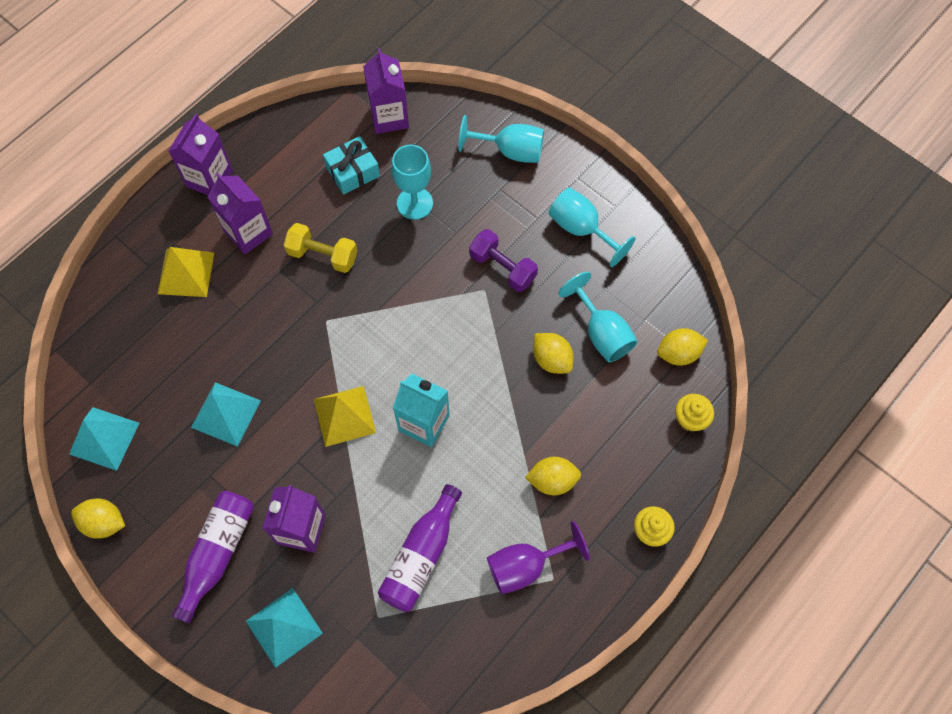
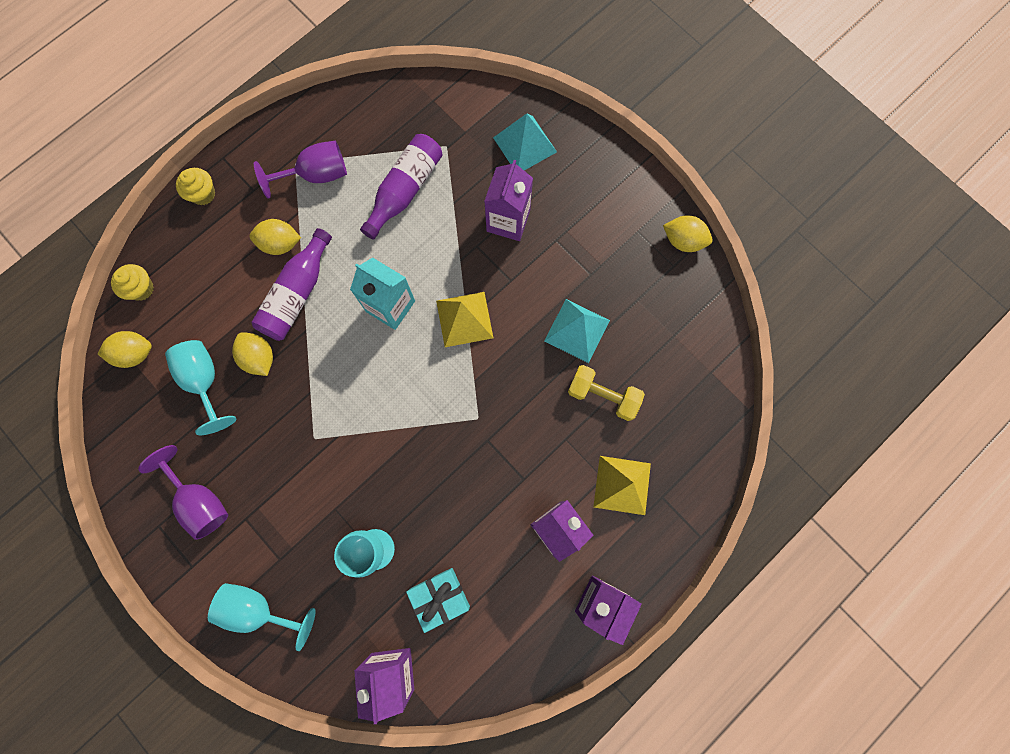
camera: 175 degrees left, 10 degrees up
(104, 438) = (690, 316): turquoise pyramid -> none
(217, 553) = (581, 206): purple bottle -> purple bottle (297, 293)
(323, 255) = (478, 493): yellow dumbbell -> yellow dumbbell (603, 396)
(502, 267) = (291, 462): purple dumbbell -> none
(581, 229) = (200, 501): turquoise goblet -> purple goblet

